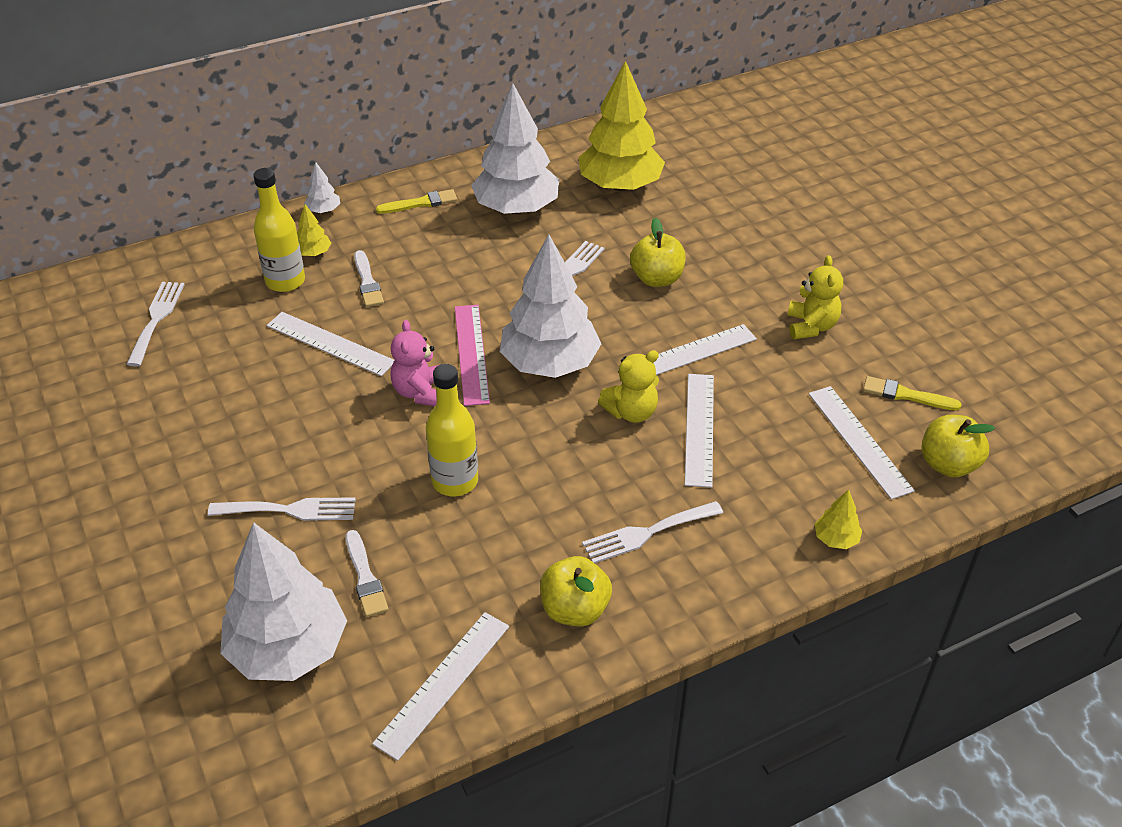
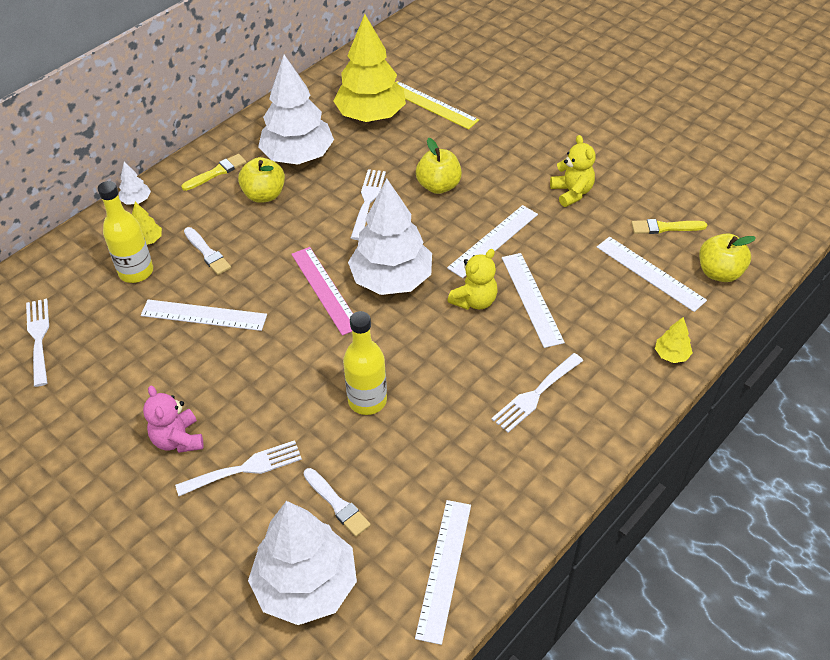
camera: 20 degrees left, 5 degrees up
(420, 392) = (300, 334): pink teddy bear -> pink teddy bear (178, 439)
(575, 610) = (513, 474): yellow apple -> yellow apple (264, 195)
(695, 190) = (431, 105): none -> yellow ruler

